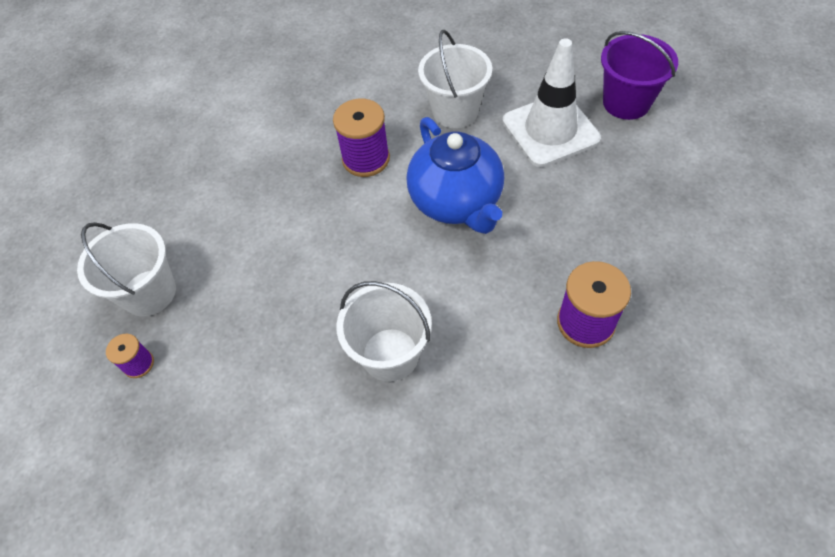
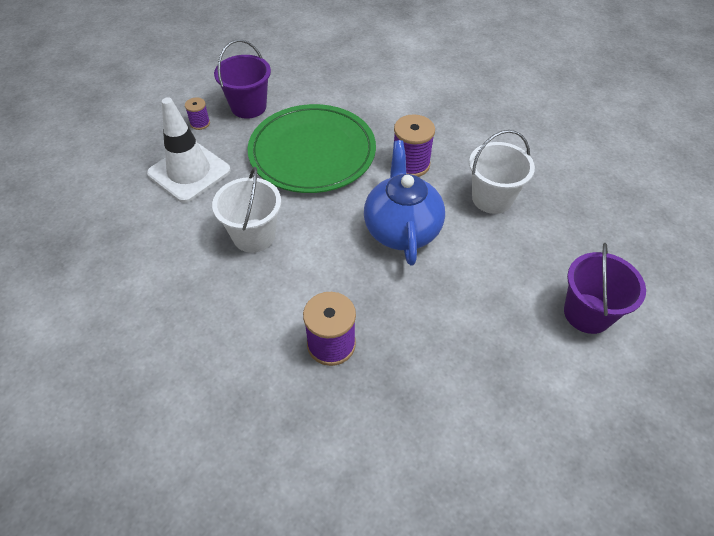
camera: 60 degrees right, 5 degrees down
(149, 292) = (248, 107): white bucket -> purple bucket
(286, 247) = (312, 152): none -> green plate
(457, 202) = (401, 229): blue teapot -> blue teapot turned 135 degrees clockwise
(550, 130) = (514, 266): white traffic cone -> white traffic cone (189, 172)

